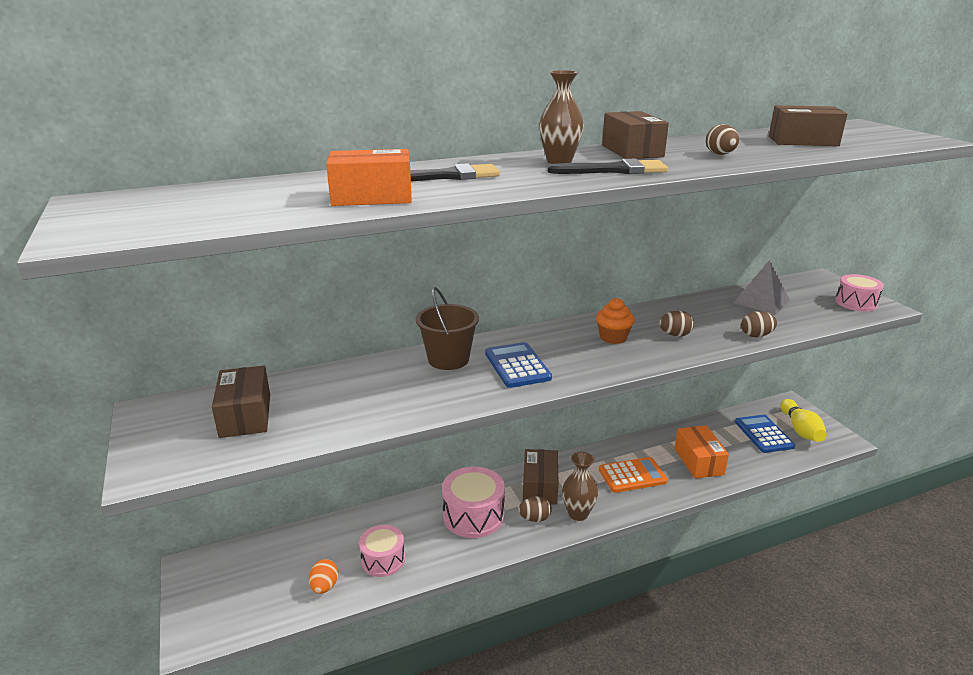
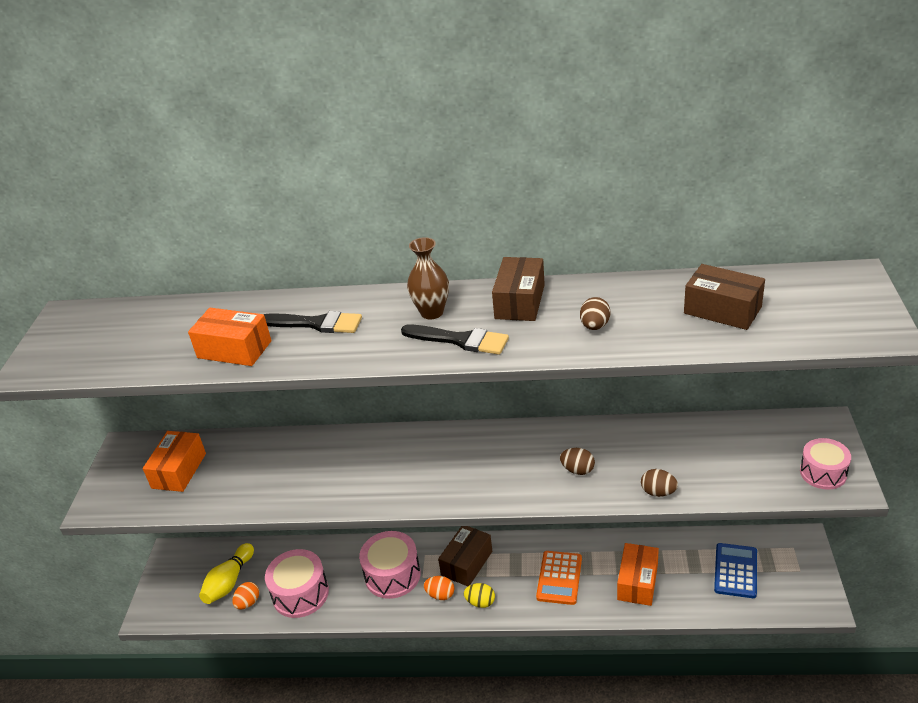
camera: 30 degrees right, 10 degrees up
(245, 415) = (179, 470): brown box -> orange box
(383, 560) = (300, 594): pink drum -> pink drum, size x1.53
(448, 359) = (356, 449): brown bucket -> none
(517, 366) = (405, 472): blue calculator -> none
(534, 518) = (440, 595): brown egg -> orange egg
(578, 514) = (480, 602): brown vase -> yellow egg
(613, 337) = (516, 458): orange cupcake -> none
(632, 475) = (559, 578): orange calculator -> orange calculator turned 90 degrees clockwise
(761, 301) = (715, 444): grey pyramid -> none
(800, 430) = (783, 577): yellow bowling pin -> yellow bowling pin (229, 582)

